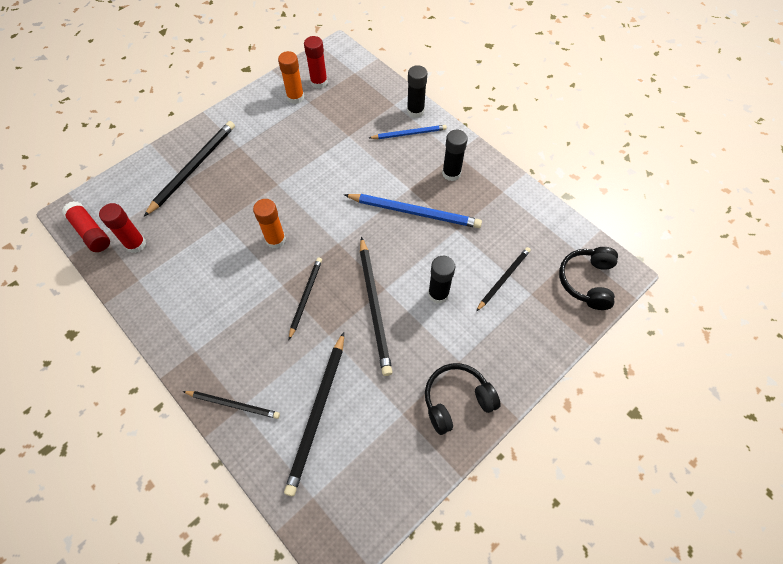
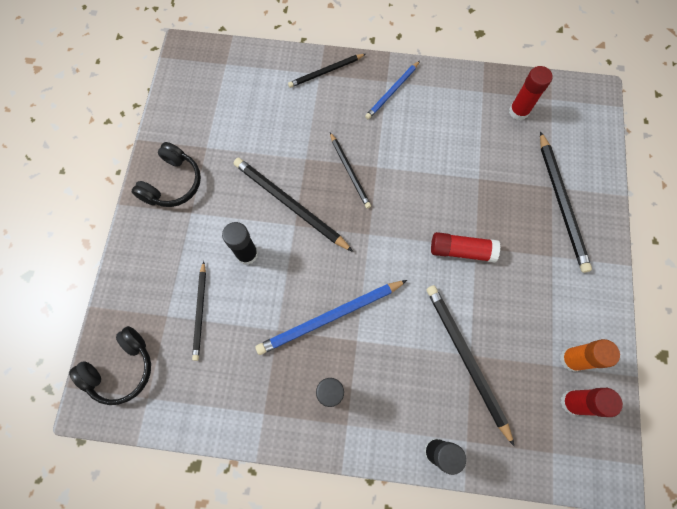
camera: 140 degrees right, 10 degrees up
(91, 232) = (562, 94): red glue stick -> red glue stick (461, 250)
(275, 240) = (421, 196): orange glue stick -> none
(317, 413) = (265, 106): black pencil -> black pencil (466, 359)
(409, 134) = (414, 411): blue pencil -> blue pencil (392, 91)
(586, 281) = (121, 369): black headphones -> black headphones turned 75 degrees clockwise

